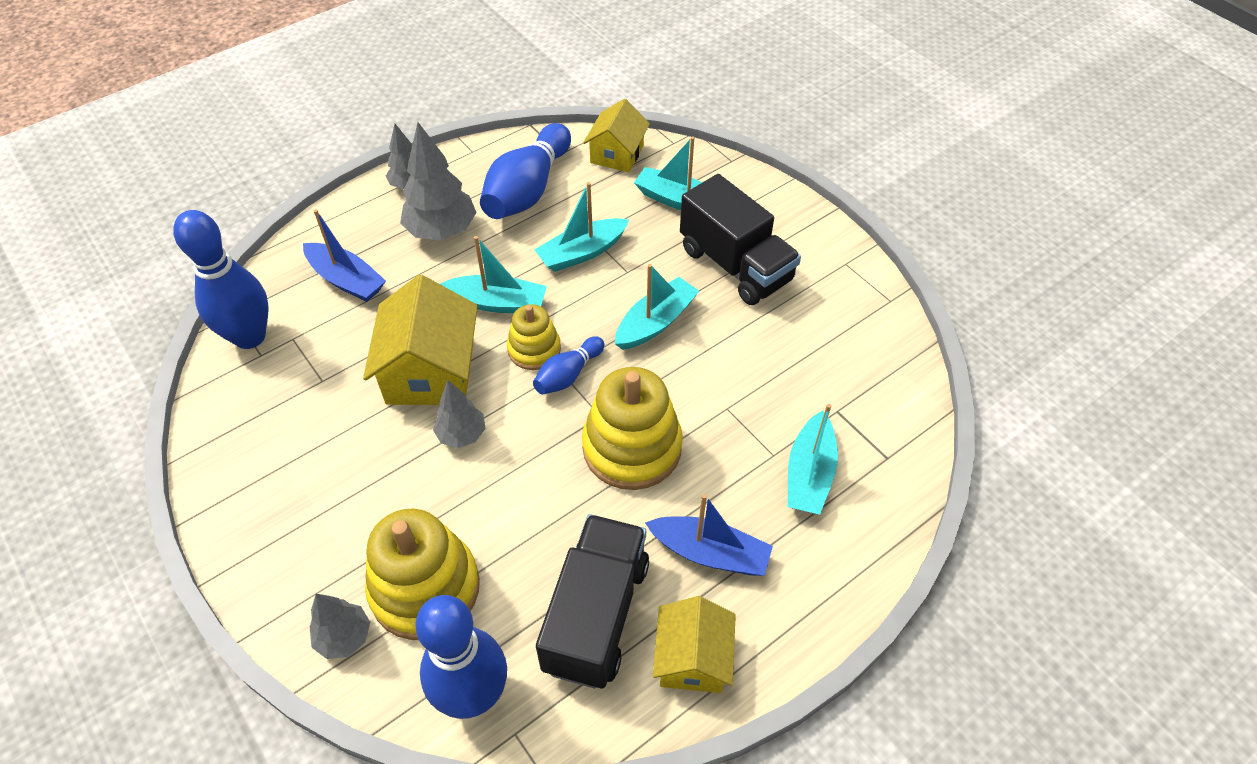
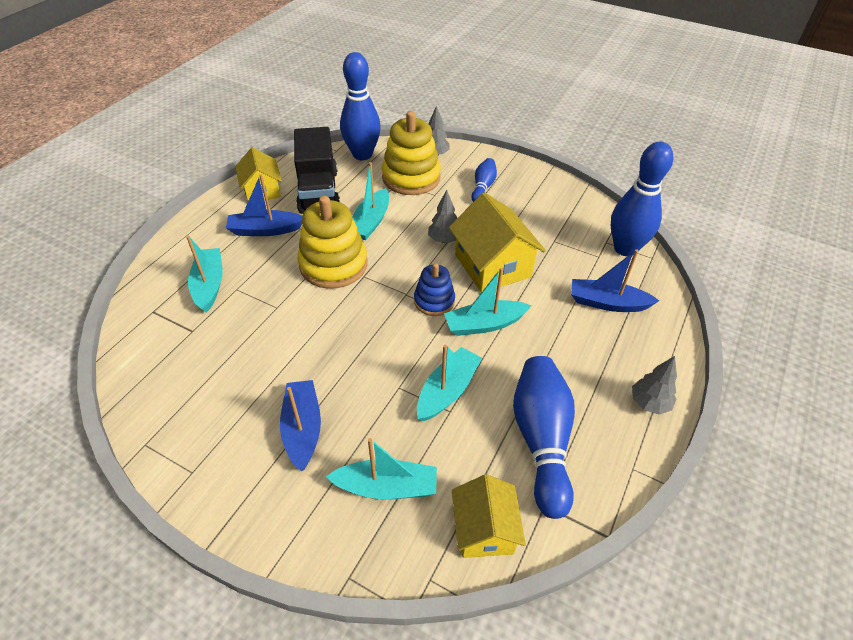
camera: 155 degrees right, 5 degrees down
(442, 231) = (578, 368): grey tree -> none
(534, 349) = (434, 301): yellow stacking toy -> blue stacking toy
(568, 375) = (399, 292): blue bowling pin -> blue bowling pin (483, 187)
(655, 322) = (354, 350): turquoise boat -> turquoise boat (370, 222)
(735, 265) = (302, 429): black truck -> blue boat

